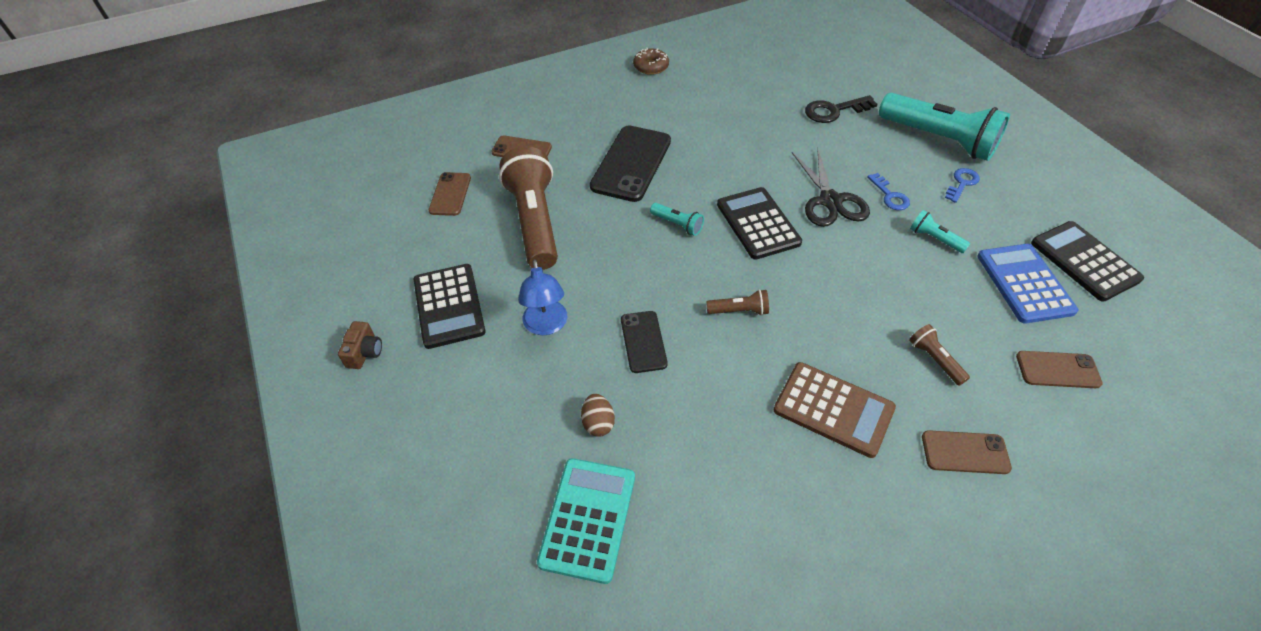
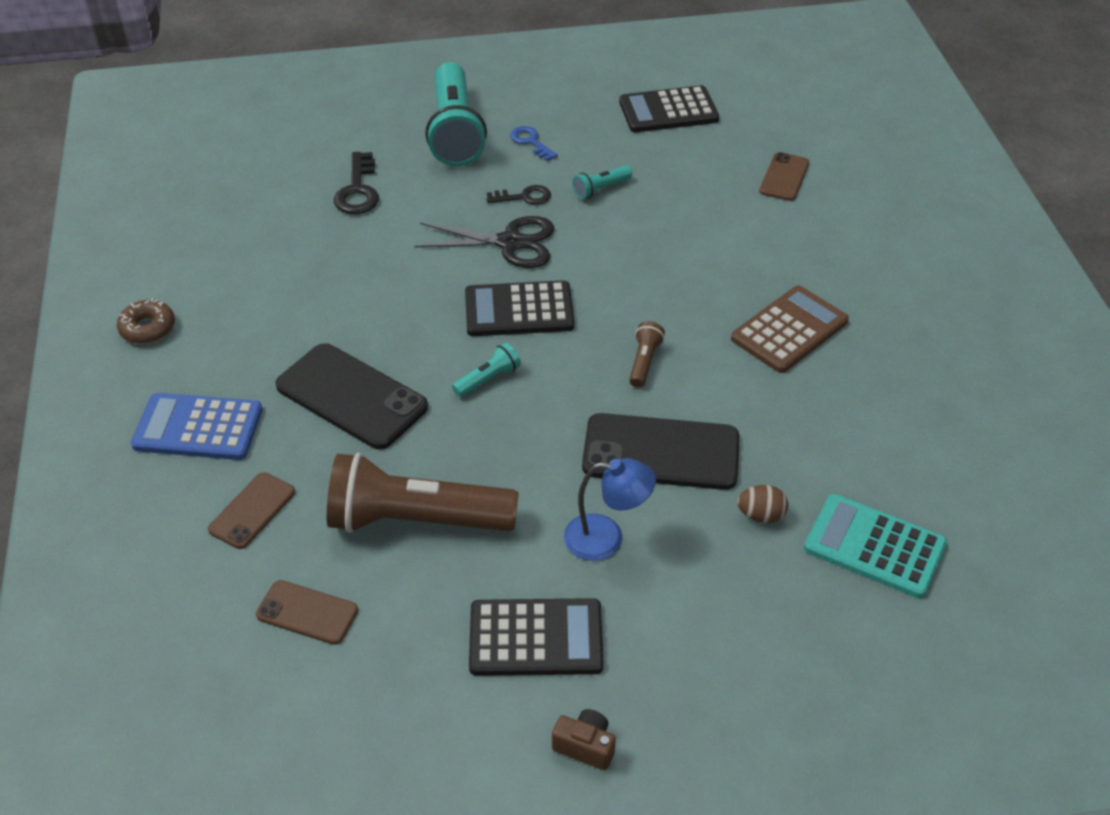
camera: 75 degrees left, 5 degrees down
(643, 342) = (661, 452): black phone -> black phone, size x1.80
(890, 196) = (524, 197): blue key -> black key
(934, 360) = (751, 245): brown flashlight -> none
(939, 139) = (455, 132): turquoise flashlight -> turquoise flashlight turned 120 degrees clockwise
(965, 452) = (854, 263): brown phone -> none
(1024, 283) = (681, 156): blue calculator -> blue calculator (198, 428)

